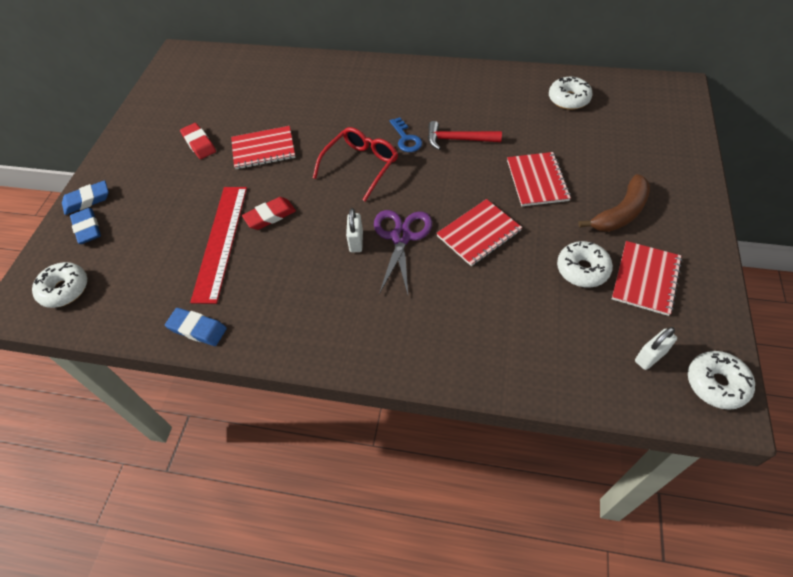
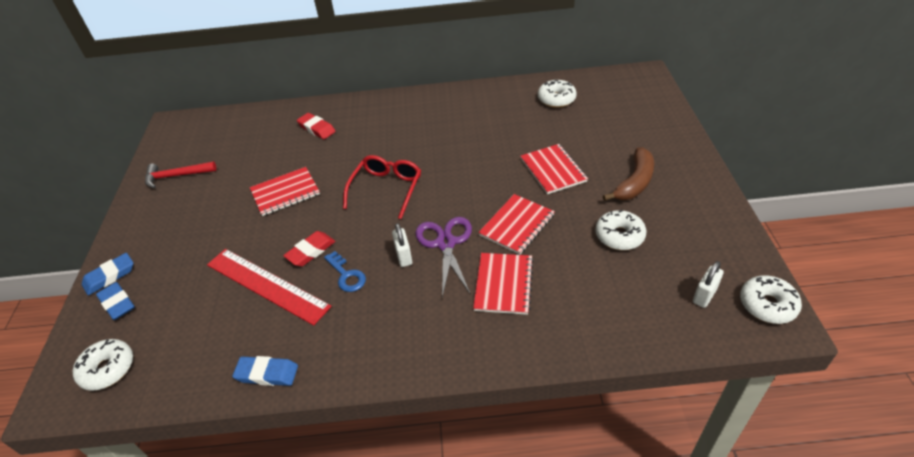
camera: 15 degrees left, 10 degrees down
(199, 143) = (217, 200): red eraser -> red eraser (316, 128)
(220, 241) = (266, 285): red ruler -> red ruler turned 45 degrees counterclockwise
(406, 138) = (421, 158): blue key -> blue key (346, 275)
(458, 140) = (470, 150): red hammer -> red hammer (176, 176)
(645, 279) = (676, 232): red notebook -> red notebook (503, 284)

